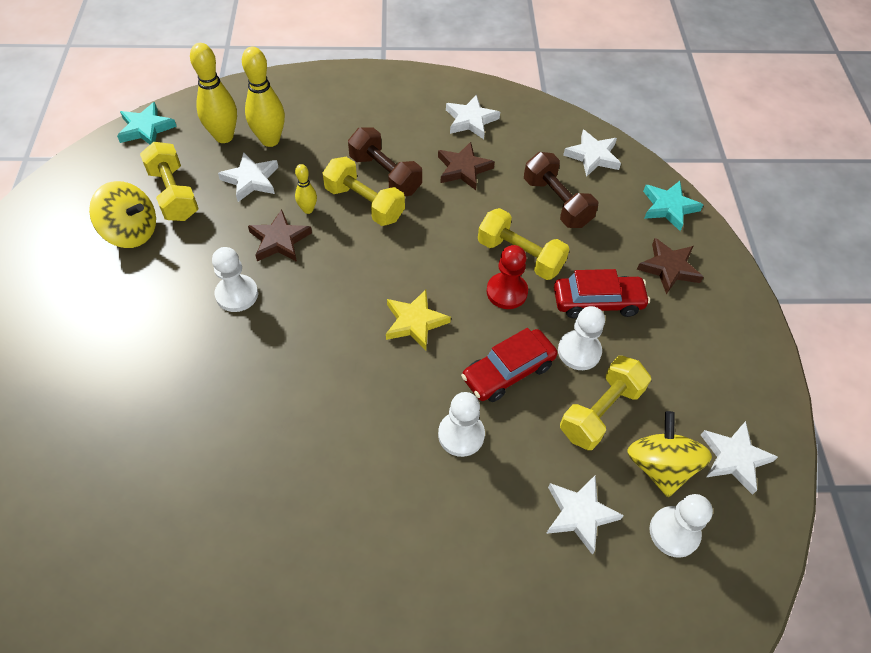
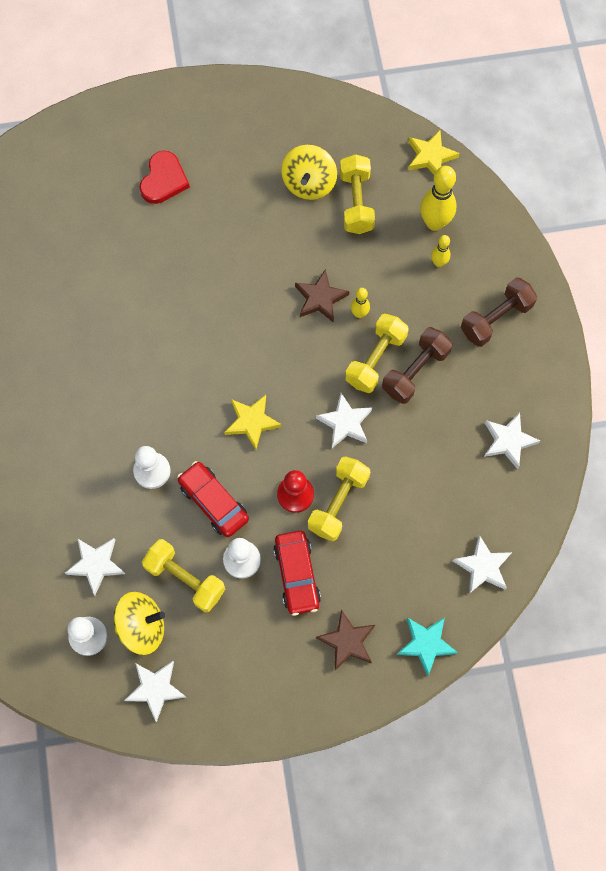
camera: 85 degrees right, 15 degrees up
(57, 380) = (163, 180): none -> red heart
(146, 128) = (430, 156): turquoise star -> yellow star
(174, 194) = (356, 202): yellow dumbbell -> yellow dumbbell turned 60 degrees counterclockwise
(237, 294) = (258, 279): white pawn -> none
(251, 180) = (385, 259): white star -> white star (345, 423)
(270, 140) = (438, 263): yellow bowling pin -> yellow bowling pin, size x0.53
(463, 169) = (438, 441): brown star -> none
(556, 202) = (411, 533): brown dumbbell -> brown dumbbell (496, 319)

